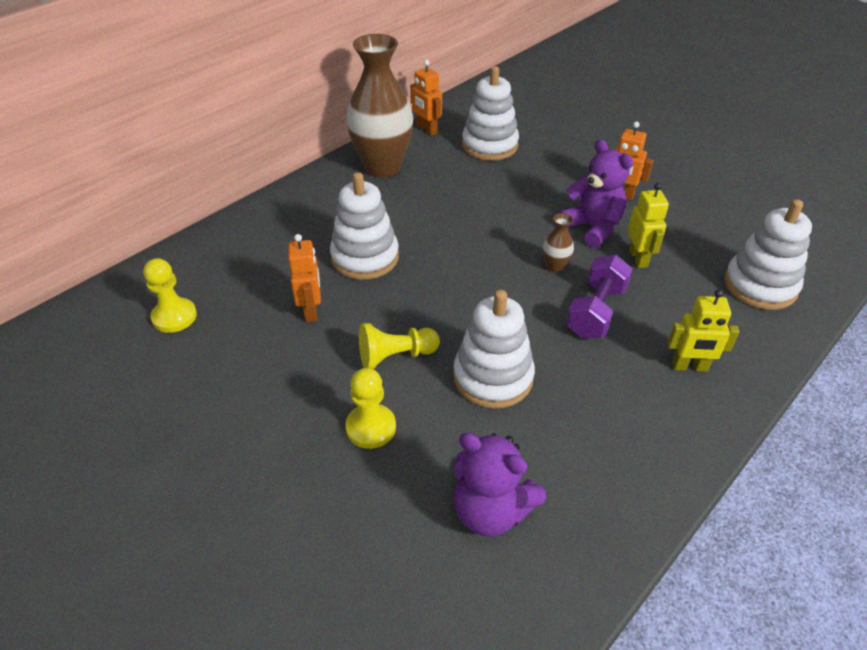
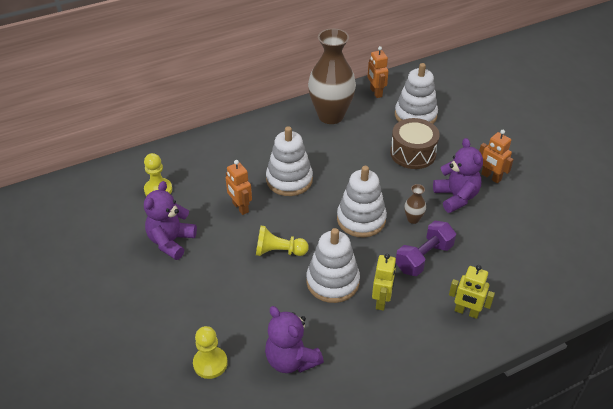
camera: 20 degrees right, 0 degrees up
(224, 386) = (171, 241): none -> purple teddy bear
(311, 310) = (240, 207): orange robot -> orange robot turned 135 degrees clockwise
(371, 427) = (244, 291): yellow pawn -> yellow pawn (210, 363)
(510, 188) = (413, 153): none -> brown drum
(638, 258) = (476, 228): yellow robot -> yellow robot (381, 301)
(760, 286) = (554, 271): white stacking toy -> white stacking toy (361, 219)

